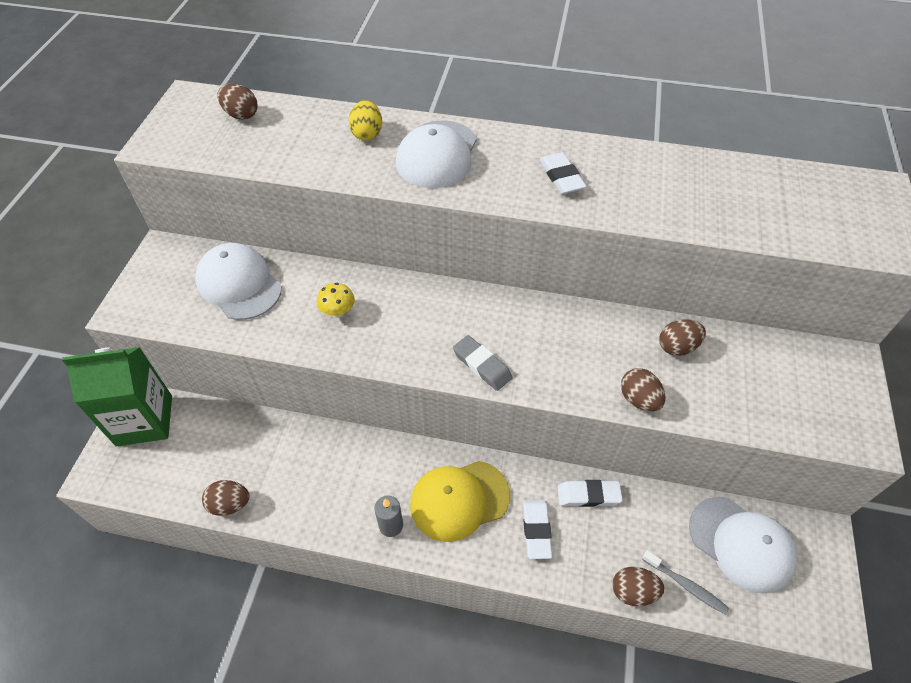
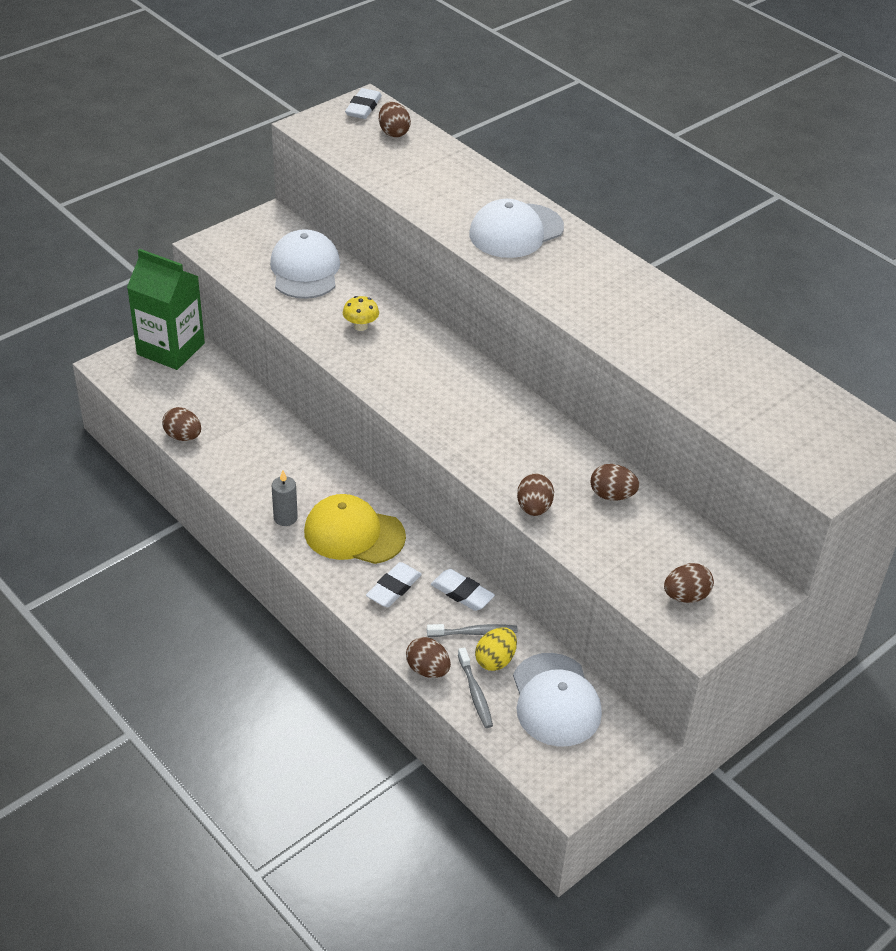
camera: 35 degrees right, 10 degrees down
(367, 134) = (477, 191): yellow egg -> yellow egg (495, 660)
(482, 365) = (433, 419): grey eraser -> none
(561, 177) = (599, 294): white eraser -> white eraser (363, 107)
(631, 526) = (474, 633): none -> grey toothbrush
(817, 404) = (686, 596): none -> brown egg

